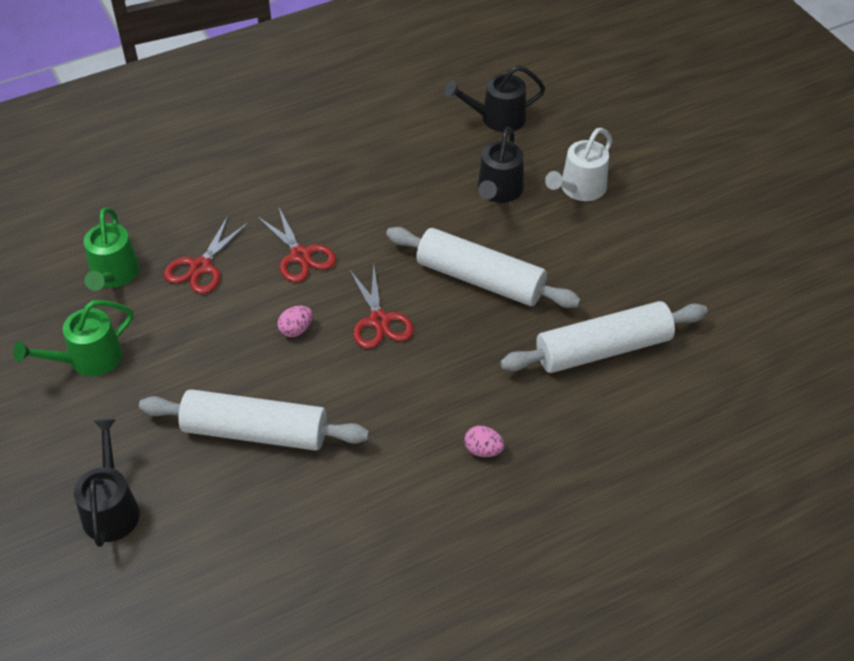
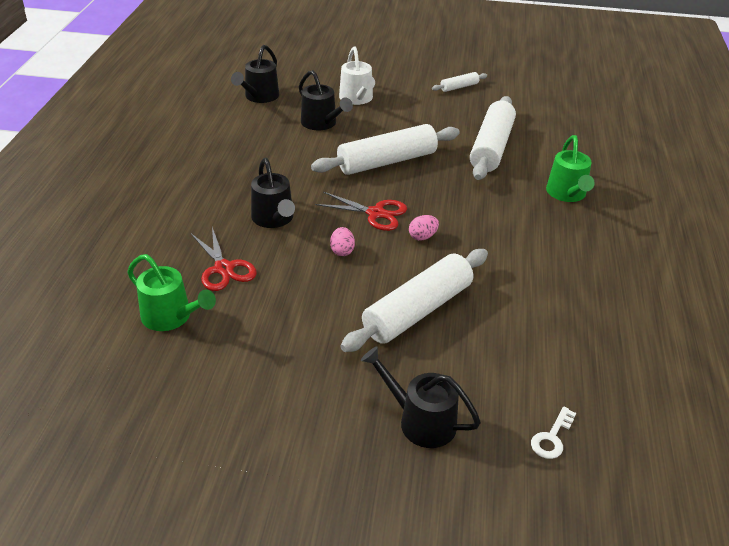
camera: 55 degrees left, 10 degrees down
(88, 360) = (246, 370): green watering can -> green watering can (567, 194)
(158, 616) = (552, 438): none -> white key
(300, 255) = (274, 219): red scissors -> black watering can
(483, 450) = (528, 222): pink egg -> pink egg (422, 237)
(709, 255) = (459, 87): none -> white rolling pin

